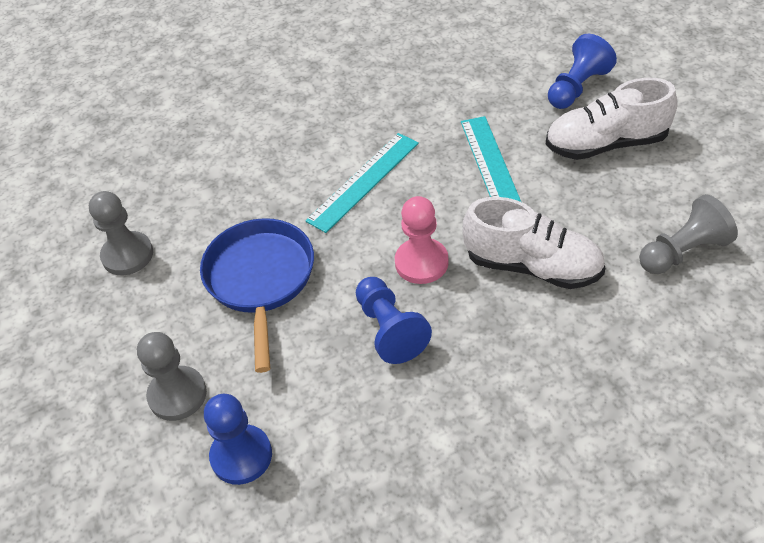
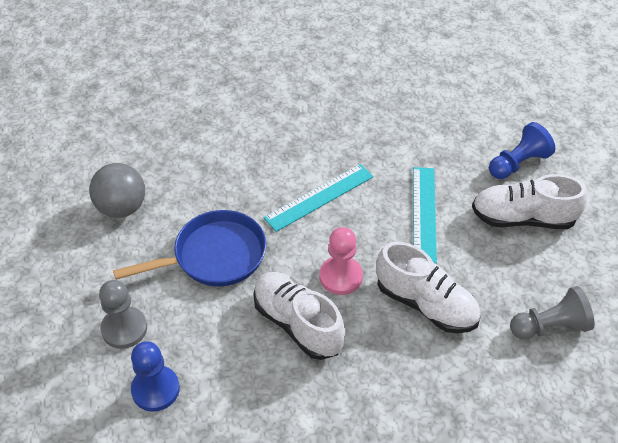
camera: 10 degrees right, 0 degrees up
(127, 255) = (122, 208): grey pawn -> grey ball
(260, 280) = (214, 256): blue pan -> blue pan turned 60 degrees clockwise
(390, 330) = (298, 324): blue pawn -> white shoe

